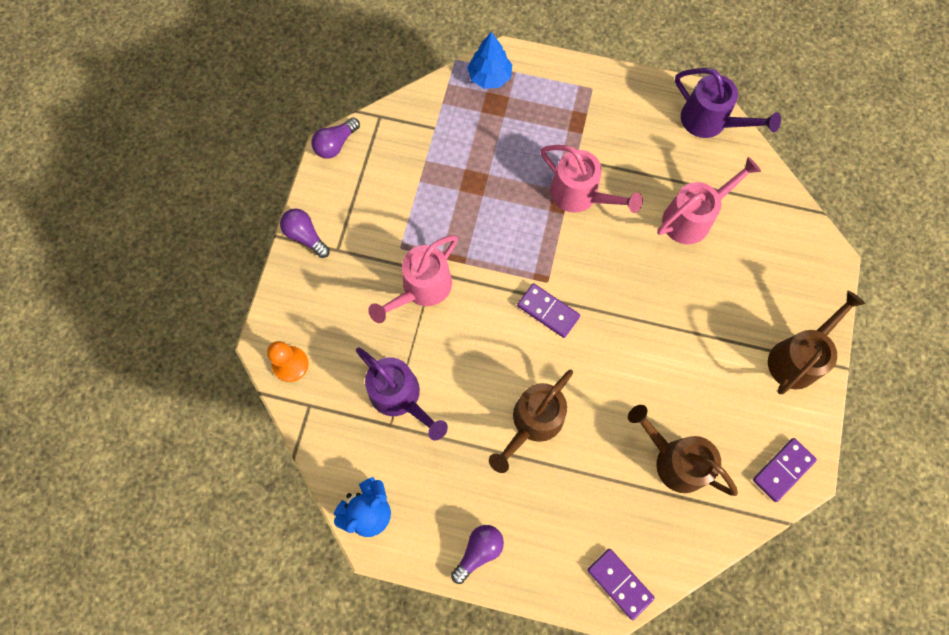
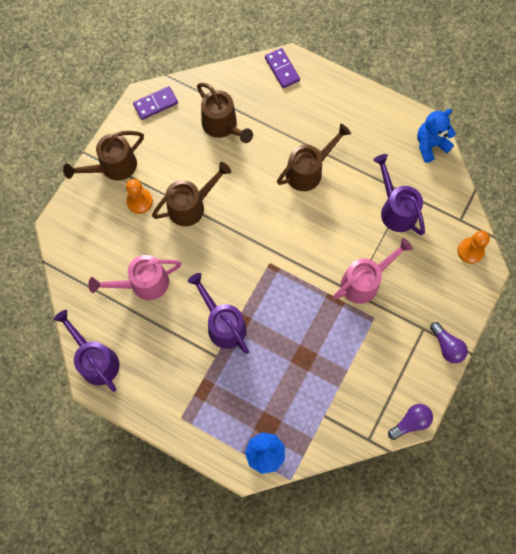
camera: 165 degrees left, 0 degrees up
(478, 551) = (364, 106): purple light bulb -> none
(548, 311) = (275, 241): purple domino -> none
(580, 196) = (223, 323): pink watering can -> purple watering can
(673, 331) = (191, 205): none -> brown watering can
(742, 319) = (139, 201): none -> orange pawn

